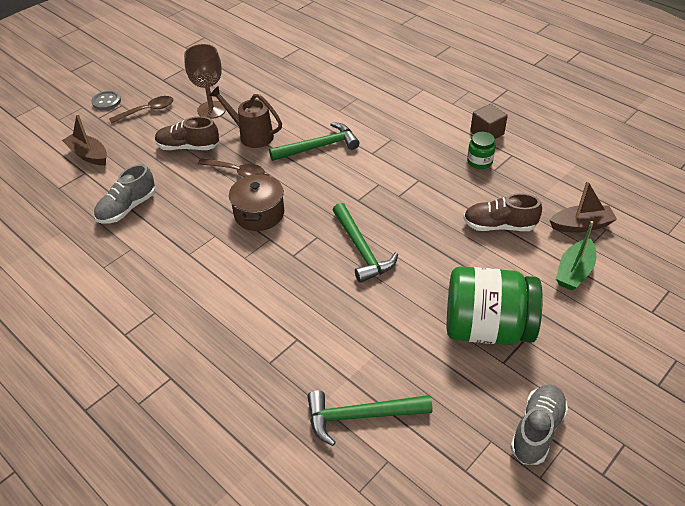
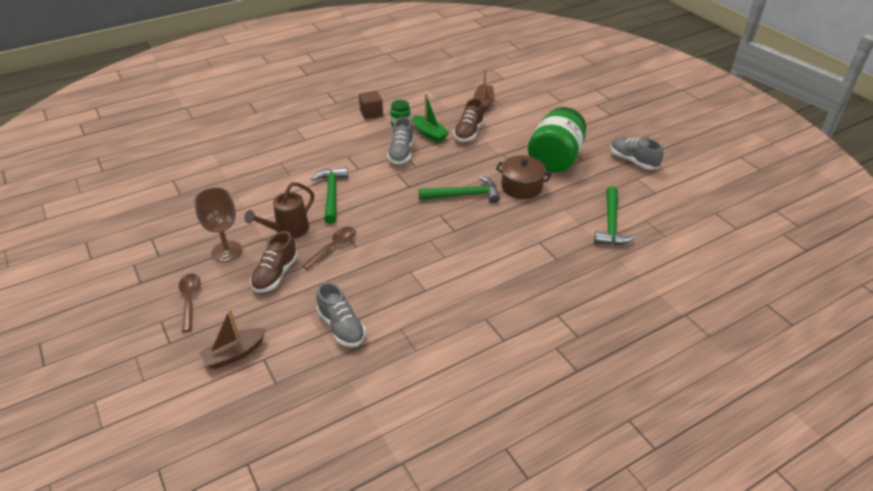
camera: 75 degrees left, 5 degrees down
(106, 102) = (143, 333): grey button -> none
(259, 214) = (397, 241): brown pot -> brown pot (521, 187)
(419, 177) = (401, 153): none -> grey shoe
(574, 271) = (521, 116): green boat -> green boat (429, 134)

